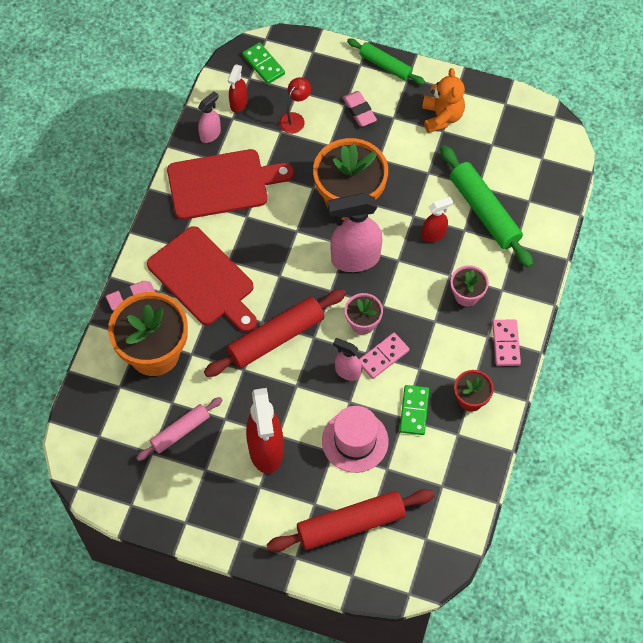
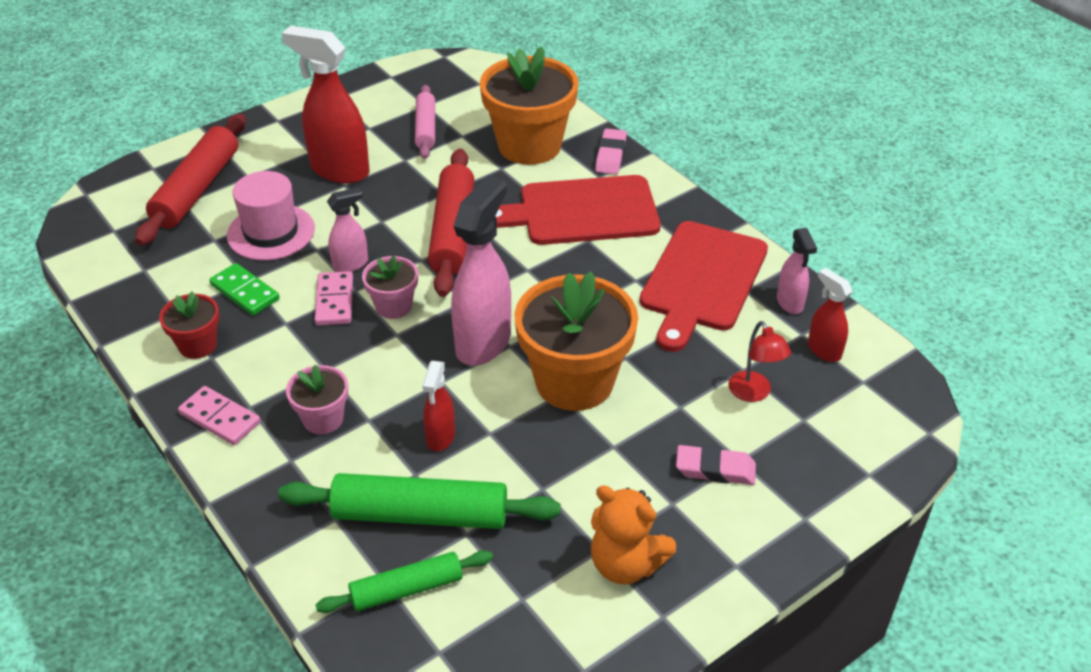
camera: 125 degrees right, 20 degrees down
(263, 64) = (879, 407): green domino -> none
(385, 65) = (781, 549): green rolling pin -> green rolling pin (407, 589)

